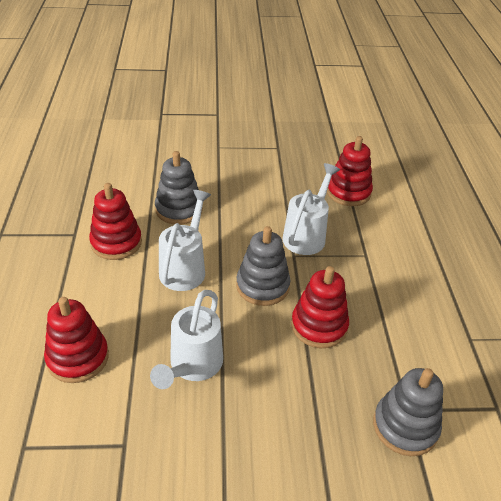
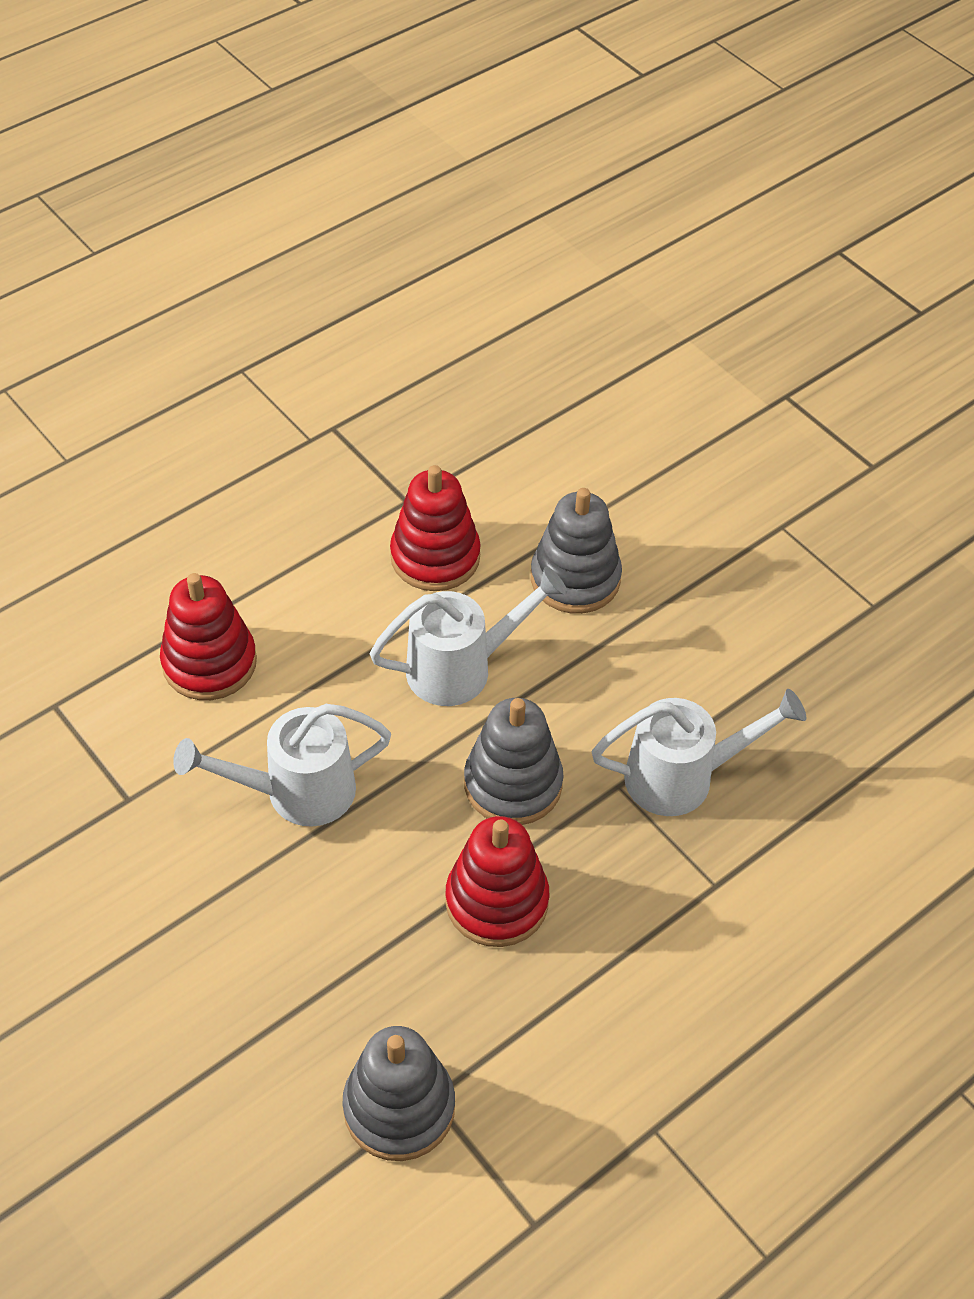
camera: 55 degrees right, 10 degrees up
(348, 192) = (858, 777): red stacking toy -> none

